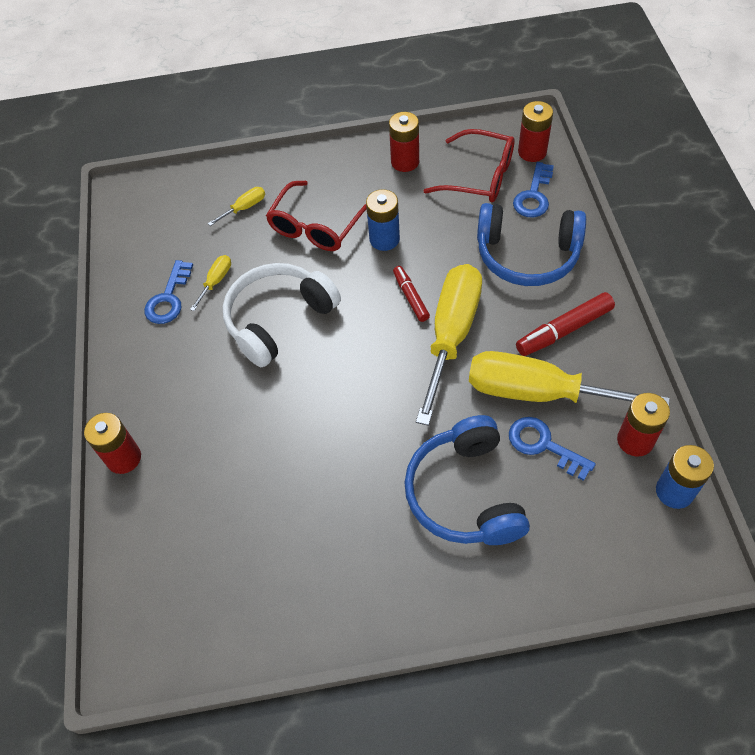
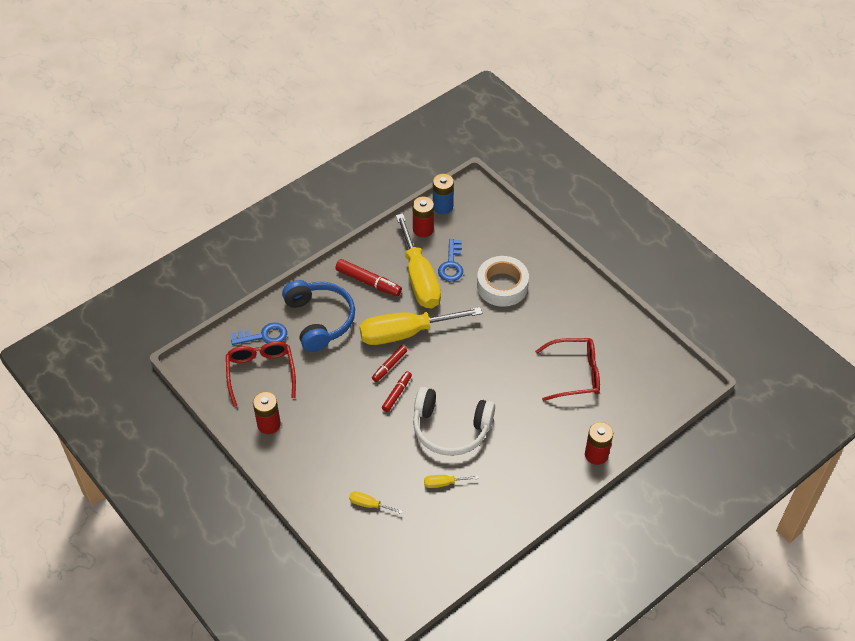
camera: 125 degrees left, 5 degrees down
(168, 298) = (475, 504): blue key -> none
(316, 226) = (361, 449): red glasses -> red glasses (575, 374)
(365, 288) = (397, 394): none -> red marker
(384, 239) = (350, 402): blue battery -> none
(465, 493) = (502, 286): blue headphones -> white tape
(532, 152) = (220, 352): red battery -> none

